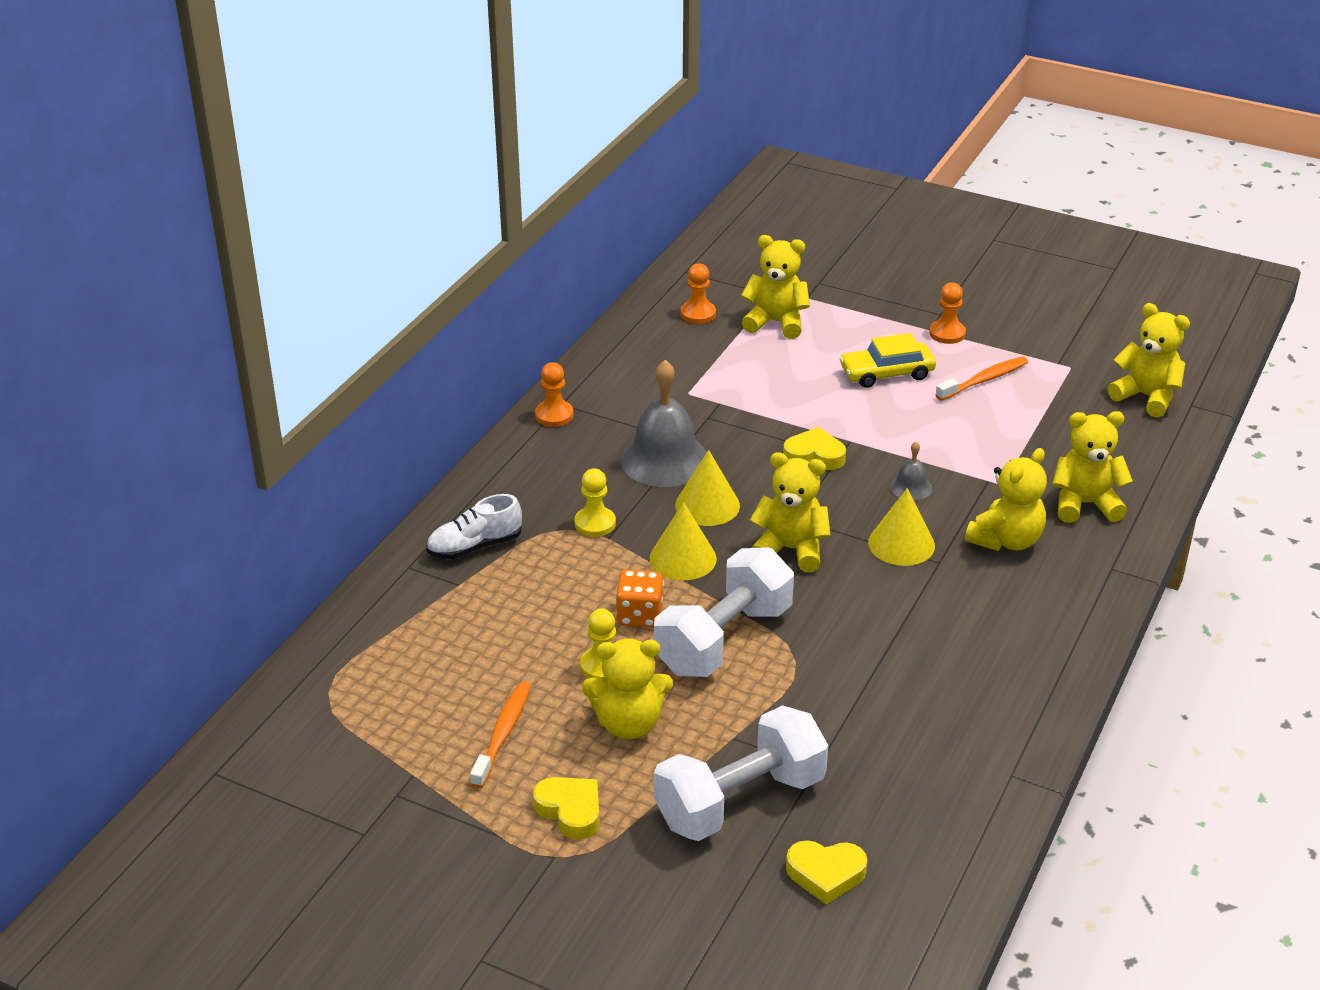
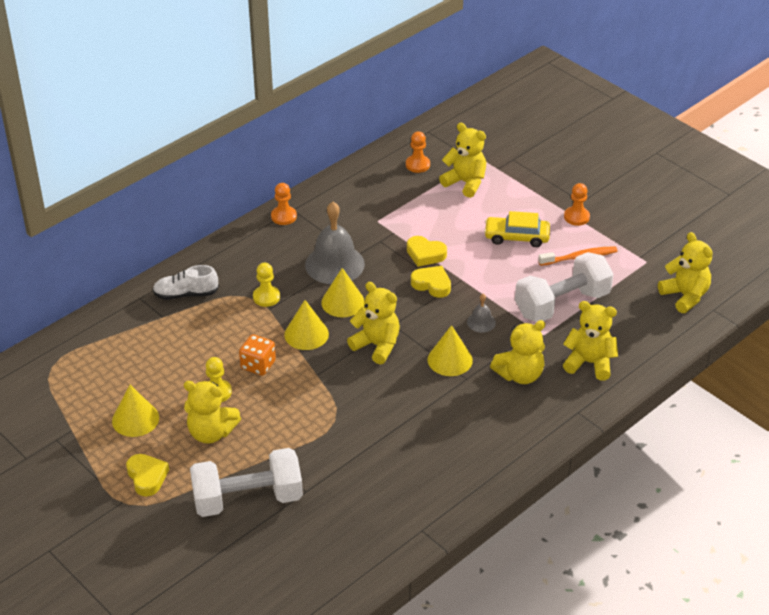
camera: 20 degrees right, 5 degrees up
(503, 734) = (135, 419): orange toothbrush -> yellow cone
(724, 639) = (299, 394): white dumbbell -> white dumbbell (562, 304)
(826, 874) = (270, 558): yellow heart -> yellow heart (425, 254)

